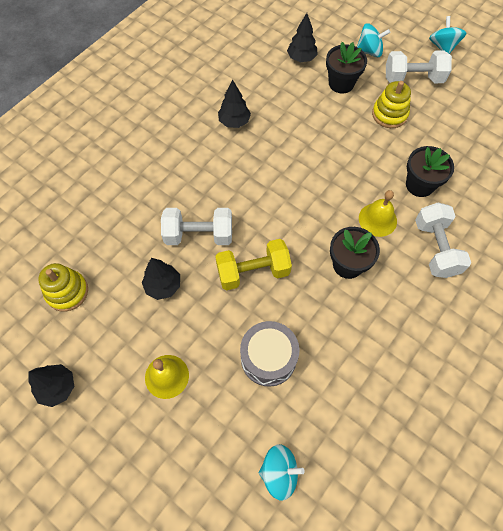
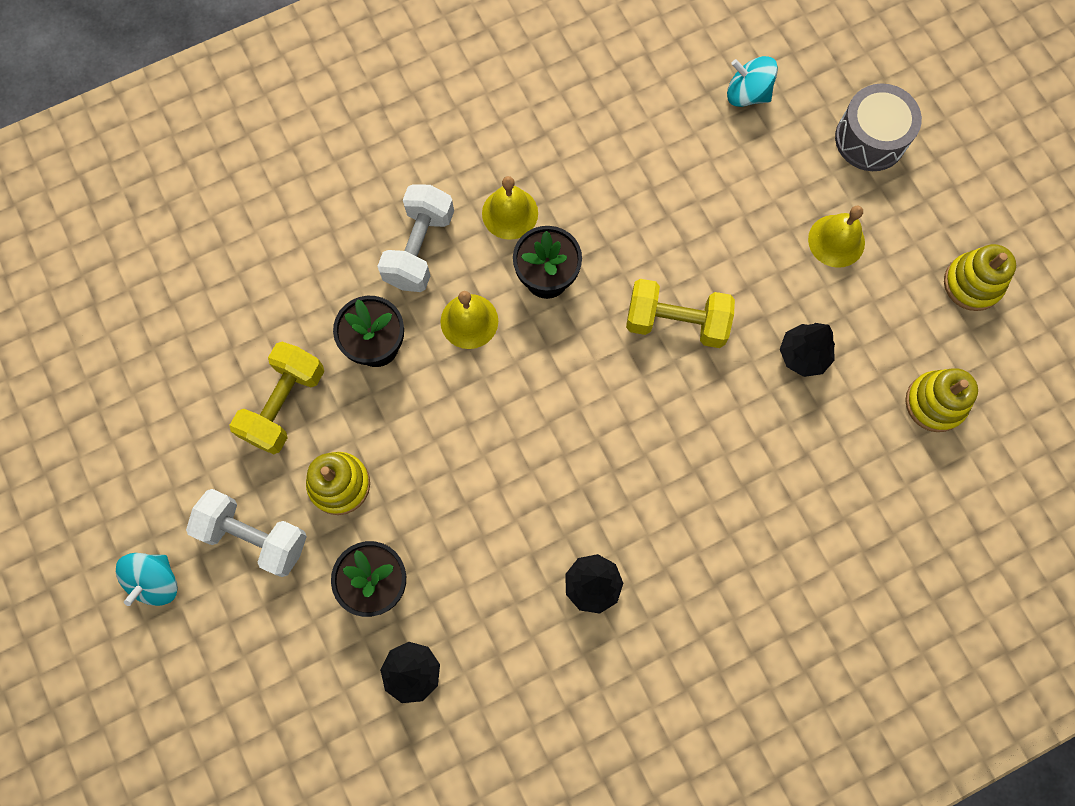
camera: 155 degrees left, 10 degrees up
(57, 387) = (972, 283): black tree -> yellow stacking toy
(199, 235) = (727, 408): white dumbbell -> none
(268, 358) = (706, 209): grey drum -> grey drum (870, 139)
(369, 51) = (286, 632): turquoise spinning top -> none
(396, 295) = (510, 213): none -> yellow bell
(445, 137) = (284, 404): none -> yellow dumbbell

